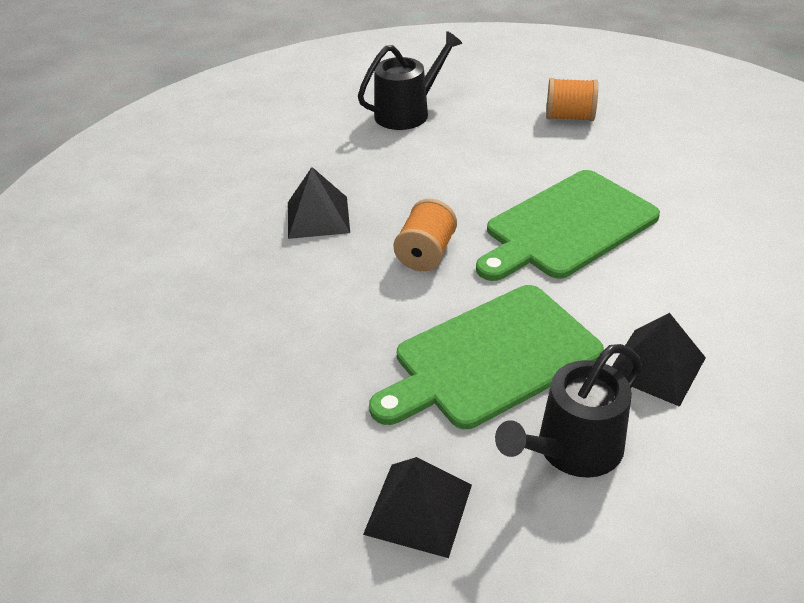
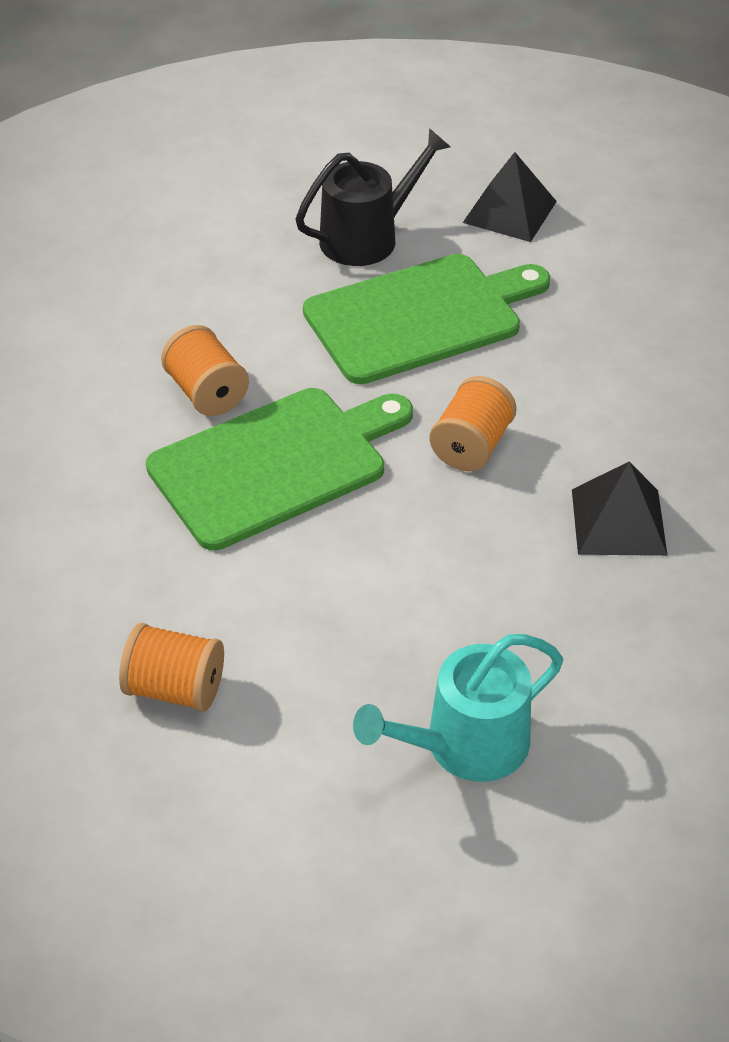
camera: 175 degrees left, 5 degrees up
(407, 113) = (466, 745): black watering can -> turquoise watering can
(646, 270) = (206, 393): none -> orange spool
(656, 366) = (256, 293): black pyramid -> none

